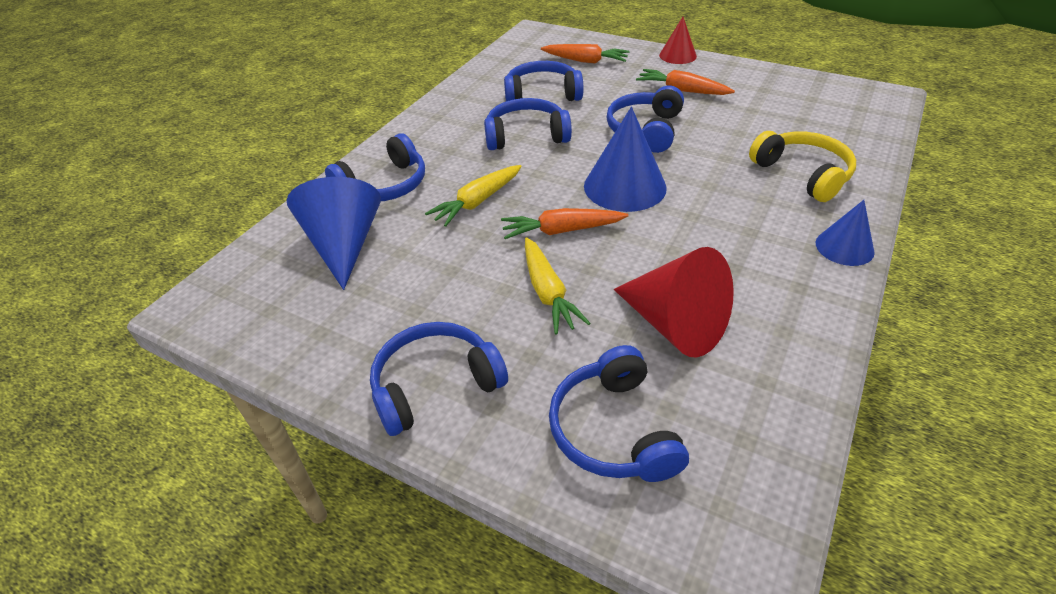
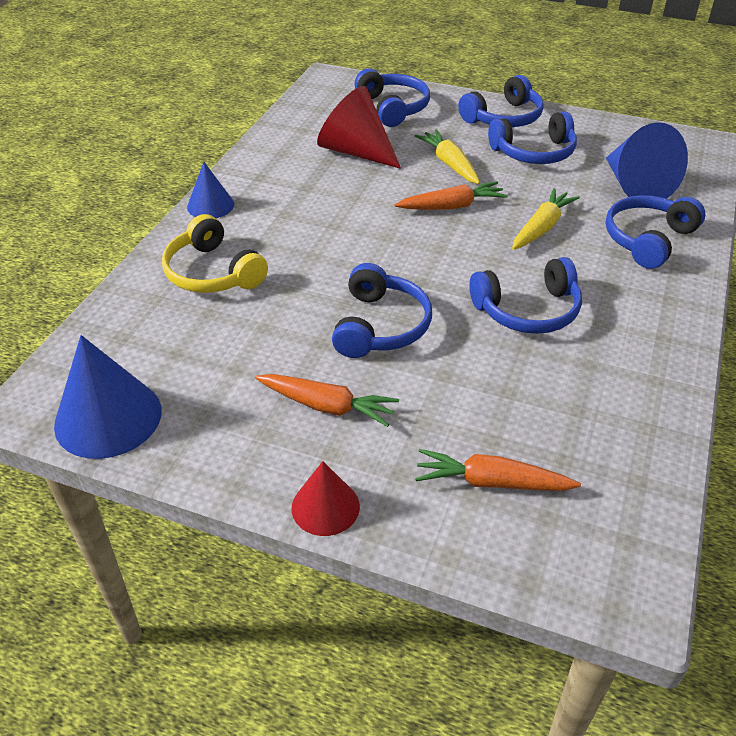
camera: 170 degrees right, 0 degrees up
(542, 94) = (536, 388): blue headphones -> blue headphones (534, 152)
(624, 186) = (399, 250): blue cone -> blue cone (108, 417)

